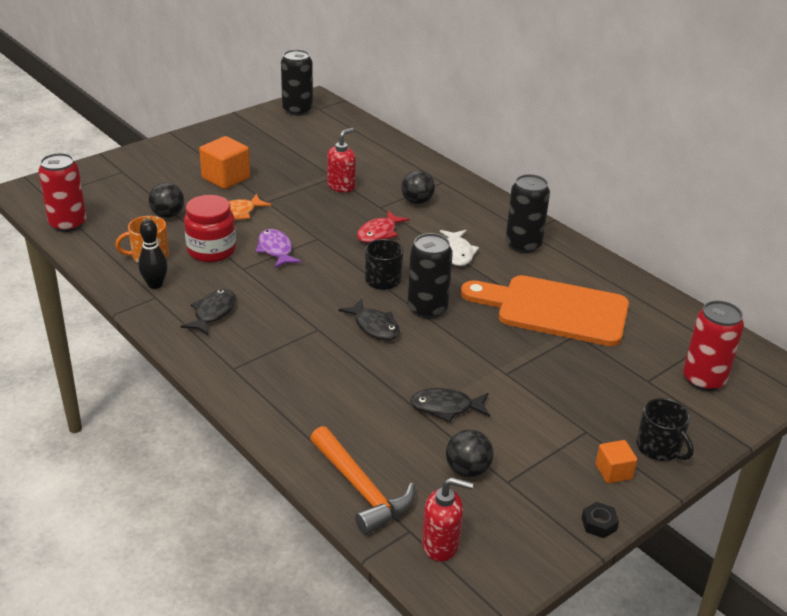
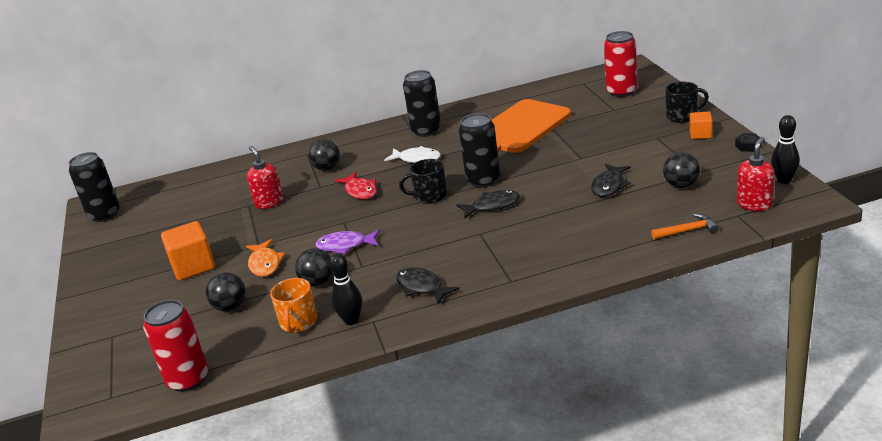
camera: 60 degrees left, 5 degrees down
(211, 251) = (318, 282): red jar -> black ball
(361, 489) = (687, 231): orange hammer -> orange hammer, size x0.58
(515, 570) = (784, 180): none -> black bowling pin

